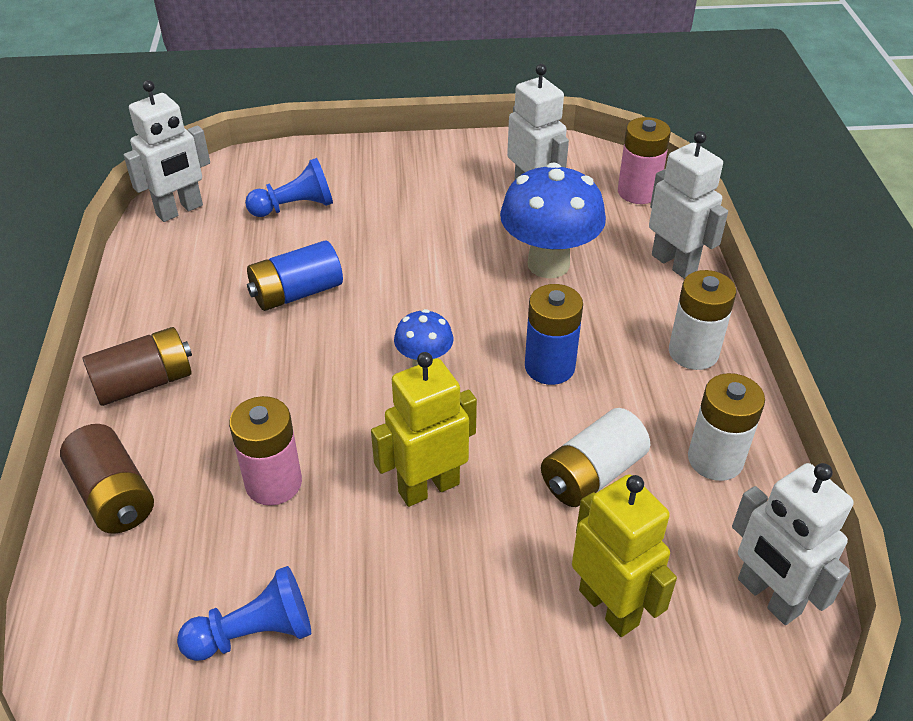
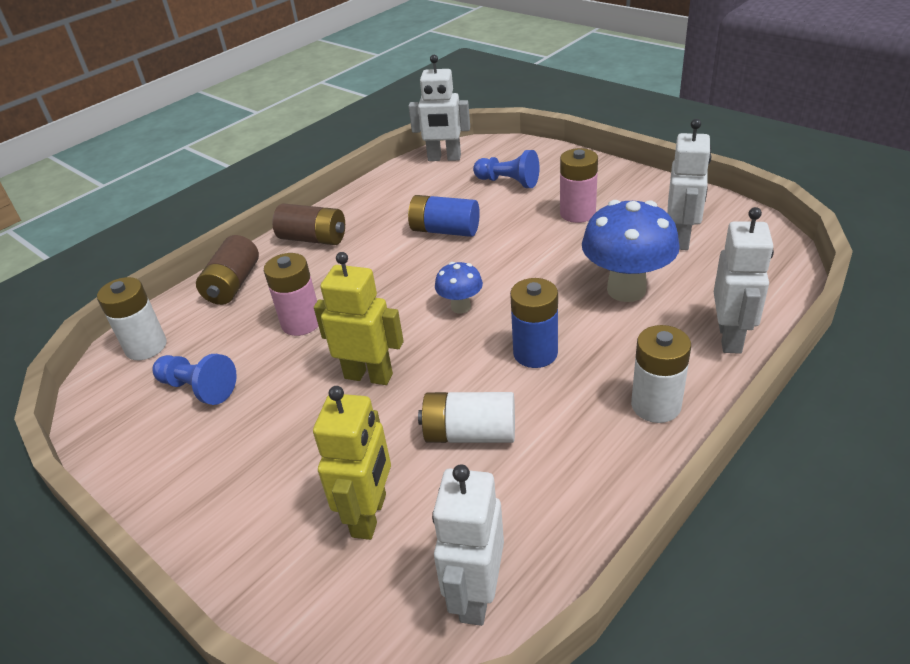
camera: 50 degrees right, 5 degrees down
(638, 192) = (772, 275): pink battery -> pink battery (577, 213)
(715, 459) = (568, 483): white battery -> white battery (146, 347)

